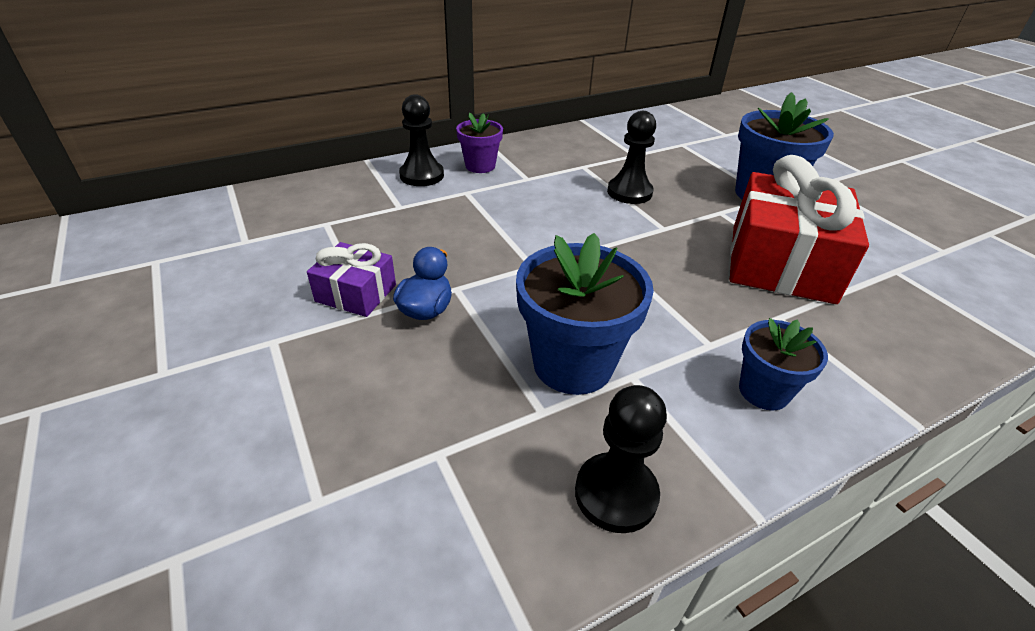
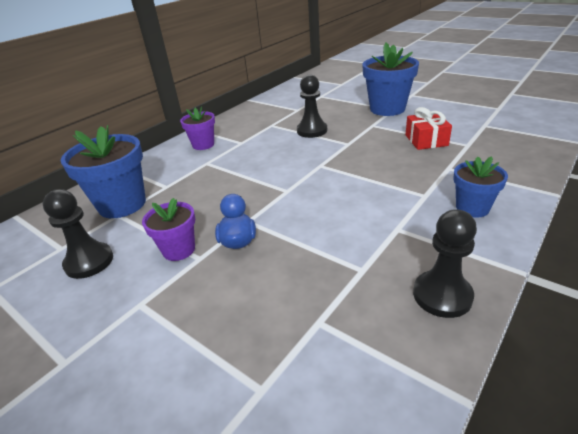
camera: 20 degrees left, 5 degrees down
(356, 293) = (179, 250): purple gift -> purple flower pot
(422, 175) = (166, 163): black pawn -> black pawn (89, 262)
(573, 364) = (358, 236): blue flower pot -> blue flower pot (122, 204)
(781, 263) = (426, 140): red gift -> red gift, size x0.51

